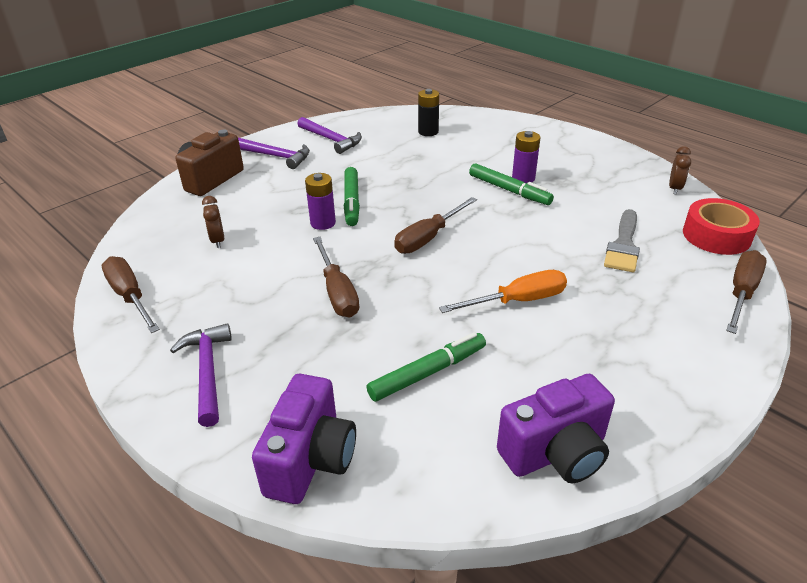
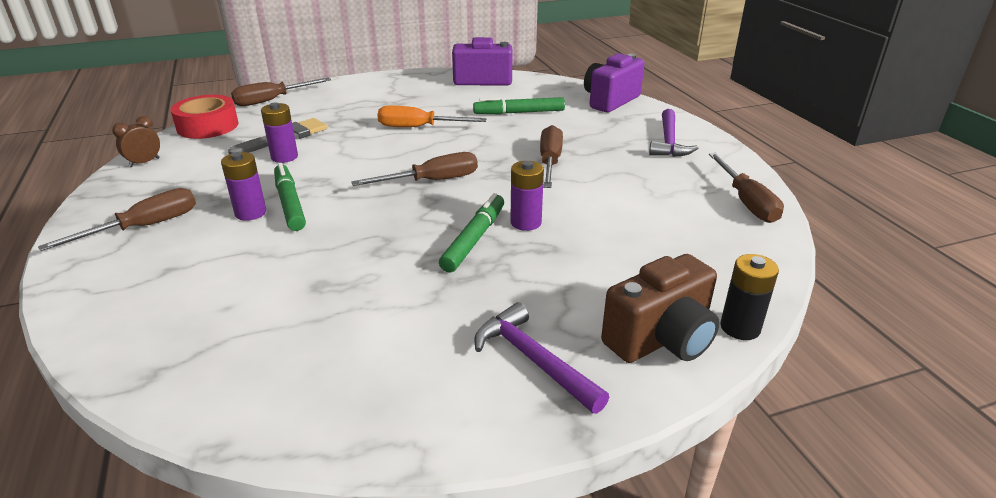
camera: 155 degrees left, 5 degrees down
(218, 241) = (655, 233): brown clock -> none
(331, 140) = (412, 373): purple hammer -> none
(428, 132) = (239, 333): black battery -> black battery (740, 327)
(569, 154) = (144, 227): none -> brown screwdriver
(583, 224) = (284, 157): none -> purple battery

